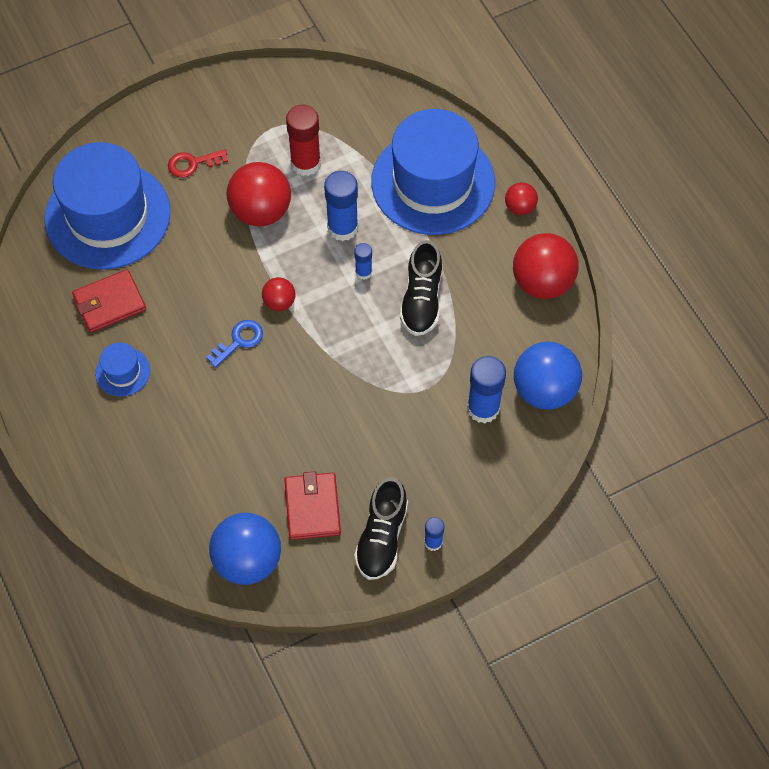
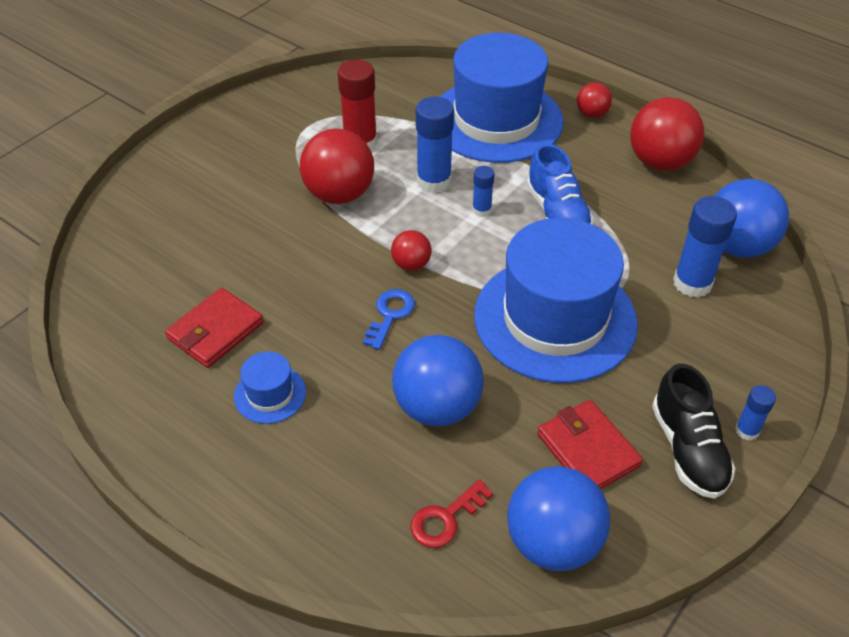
camera: 25 degrees left, 15 degrees down
(107, 215) = (168, 250): blue hat -> blue hat (555, 319)
(193, 164) = (241, 178): red key -> red key (446, 518)
(230, 431) = (437, 407): none -> blue ball
(421, 300) = (557, 213): black shoe -> blue shoe

